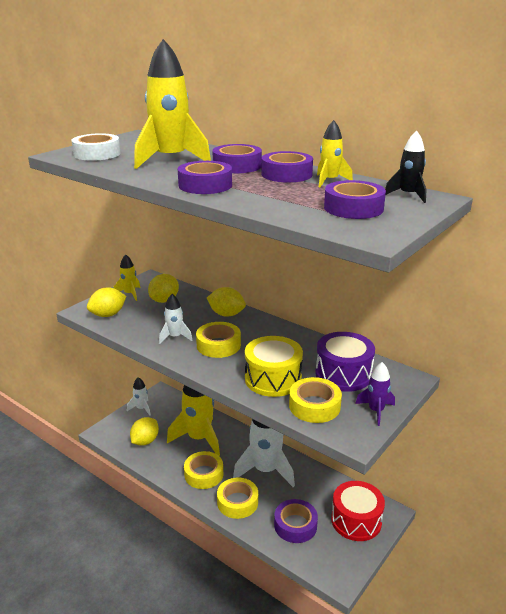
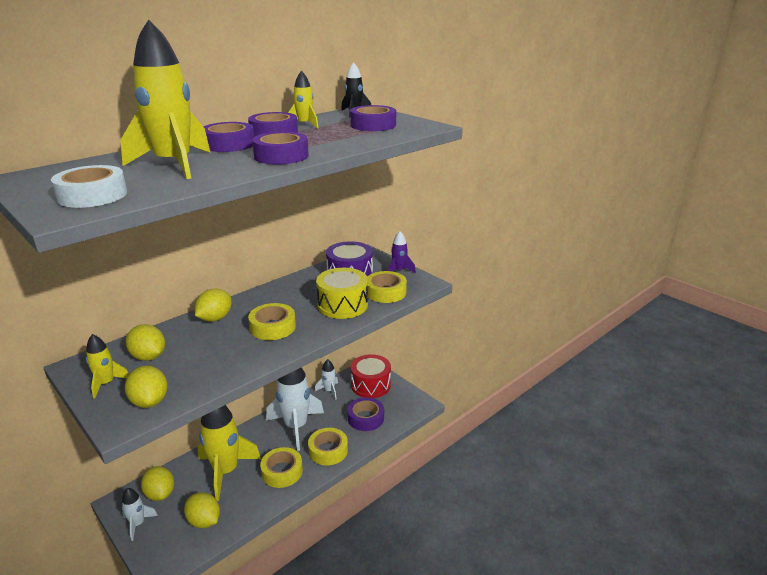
camera: 80 degrees left, 0 degrees up
(170, 410) = (160, 494): none -> yellow lemon
(175, 337) = (240, 352): white rocket -> white rocket (329, 391)

